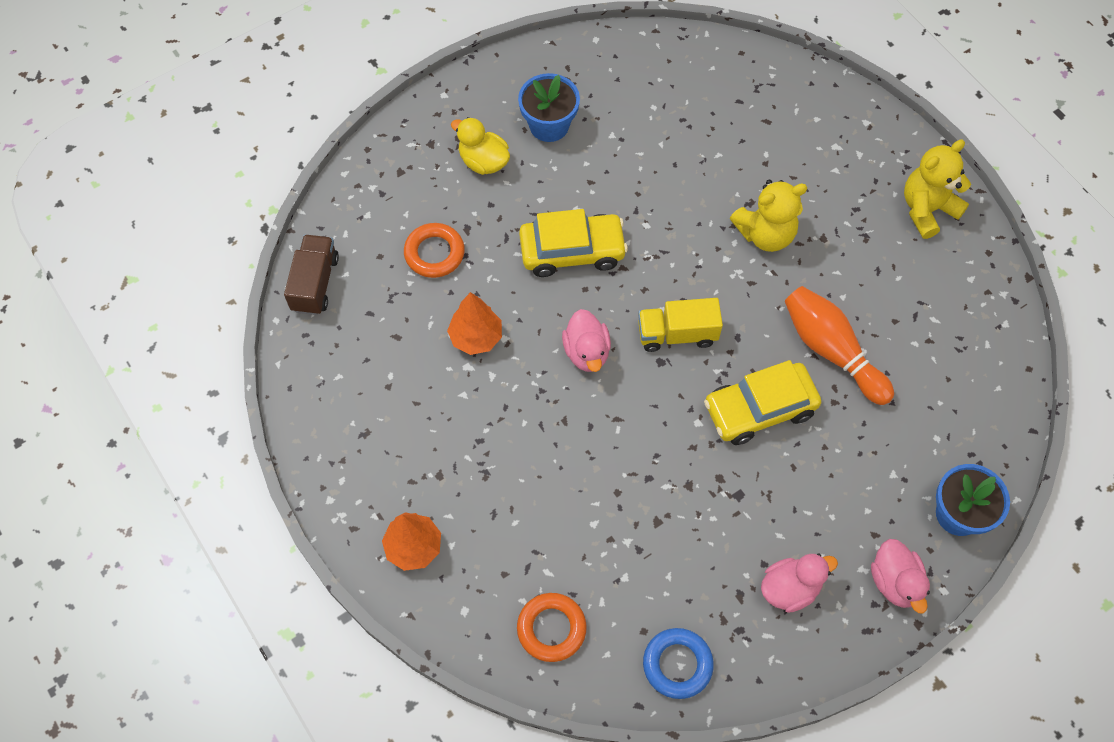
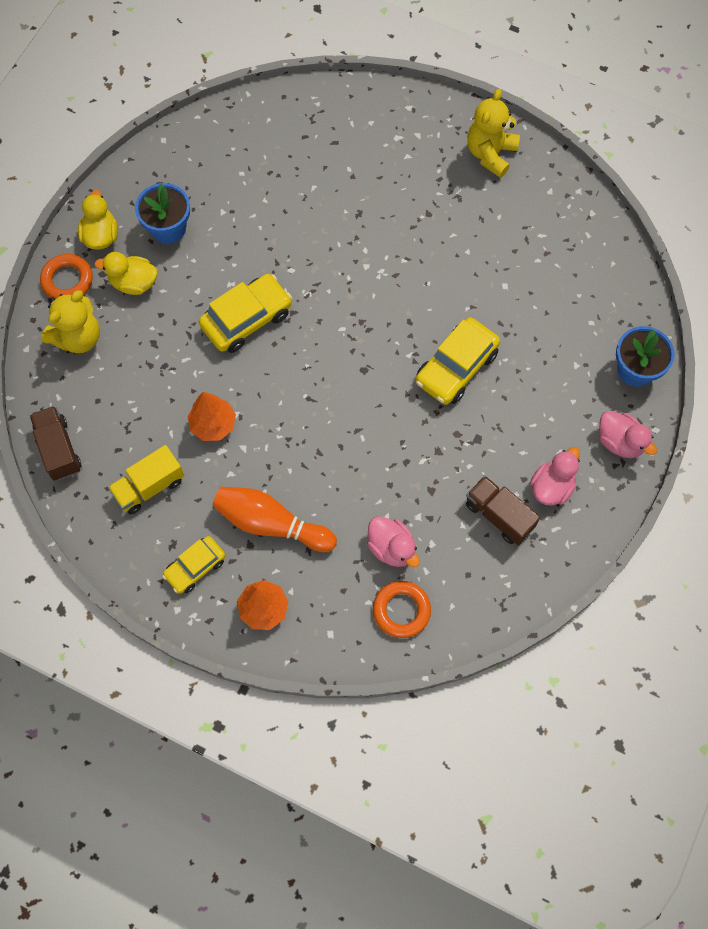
camera: 30 degrees left, 5 degrees up
(372, 468) = (195, 567): none -> yellow car
(434, 253) = (140, 376): orange ring -> orange ring (67, 280)
(480, 102) = (101, 236): none -> yellow duck
(586, 352) = (304, 391): pink duck -> pink duck (392, 548)
(677, 334) = (363, 342): yellow truck -> yellow truck (149, 486)
(677, 664) = (505, 585): blue ring -> none
(714, 587) = (499, 515): none -> brown truck
(765, 234) = (384, 232): yellow teddy bear -> yellow teddy bear (78, 337)
(831, 351) = (482, 296): orange bowling pin -> orange bowling pin (271, 523)

